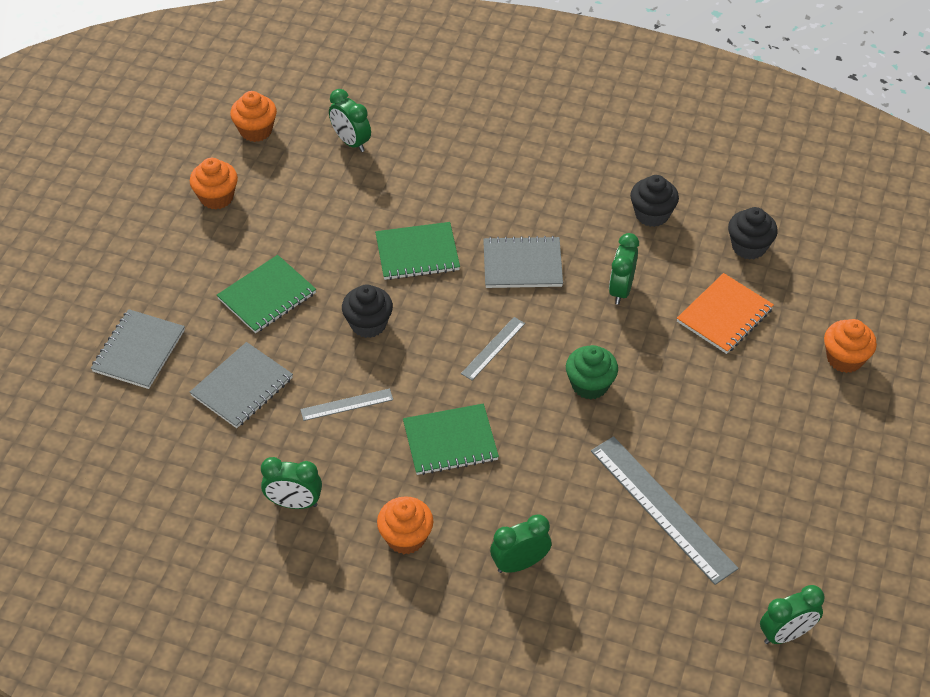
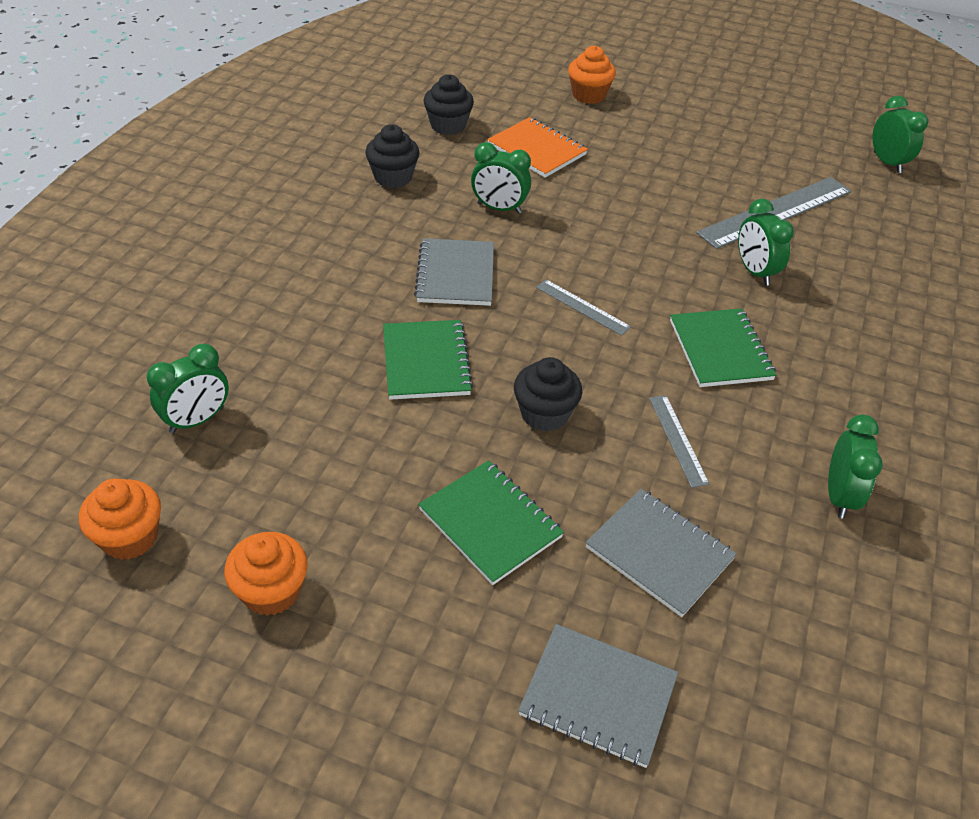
camera: 90 degrees left, 5 degrees down
(406, 537) = (860, 394): orange cupcake -> none
(519, 563) = (866, 309): green clock -> green clock (754, 272)
(590, 385) = (630, 241): green cupcake -> none

